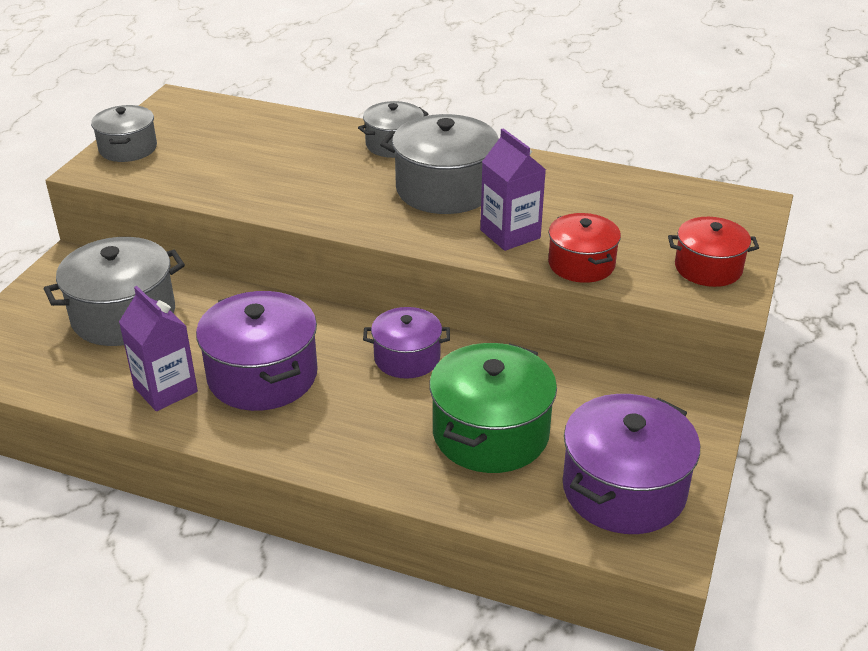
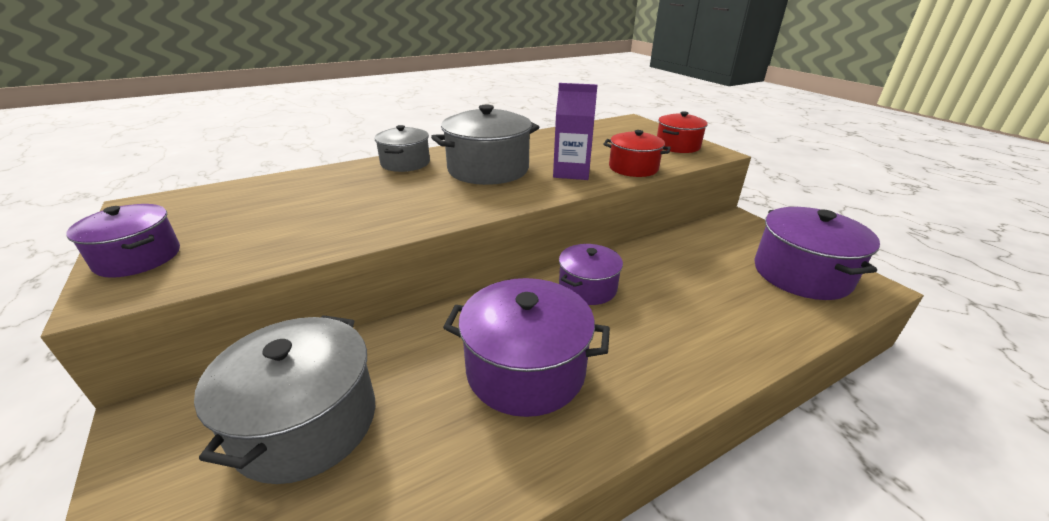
camera: 50 degrees left, 5 degrees down
(128, 148) = (138, 258): grey pot -> purple pot
(165, 389) = (468, 451): purple carton -> none
(490, 433) = (707, 294): green pot -> none

